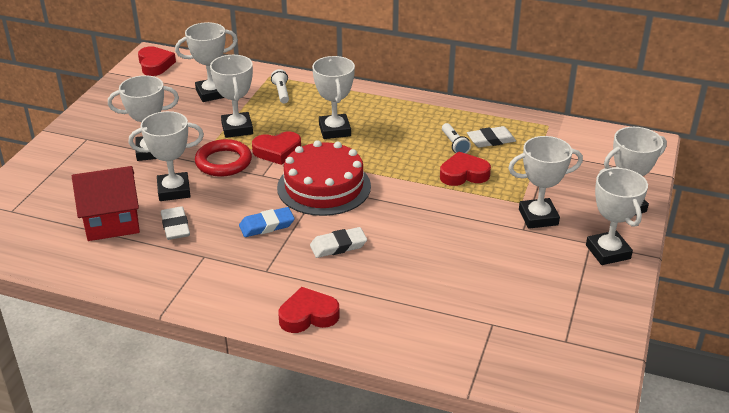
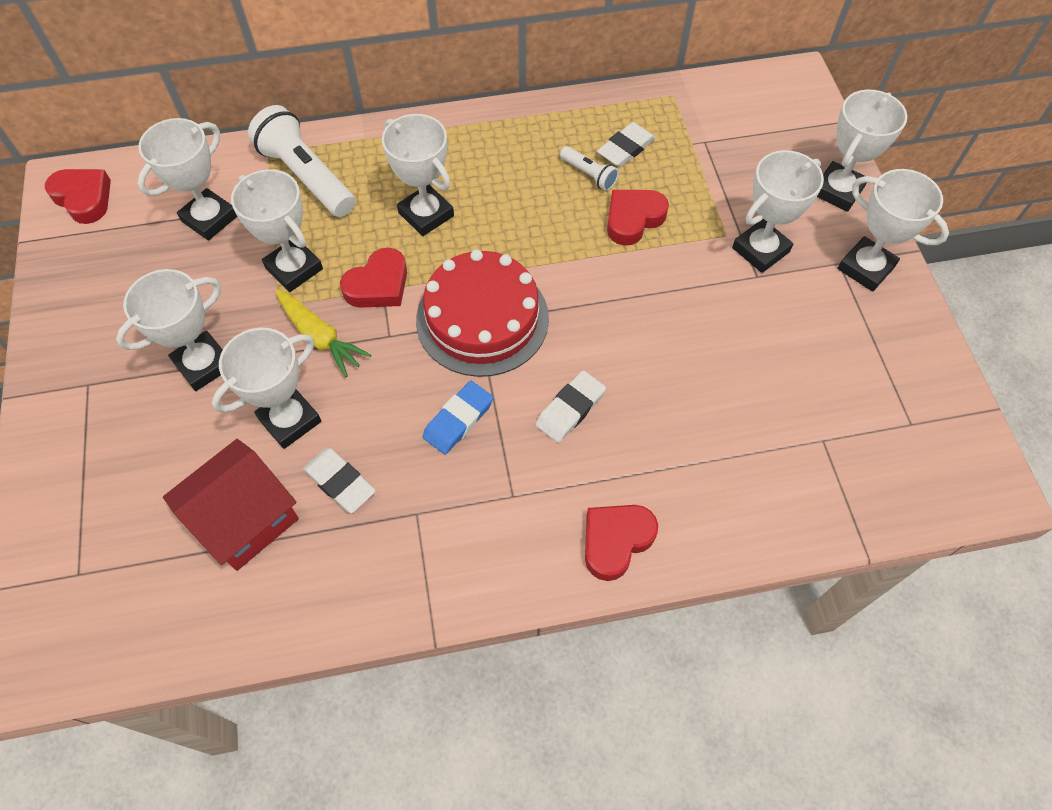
camera: 30 degrees left, 25 degrees up
(223, 162) = (320, 337): red ring -> yellow carrot
(281, 92) = (307, 177): white flashlight -> white flashlight, size x2.03

